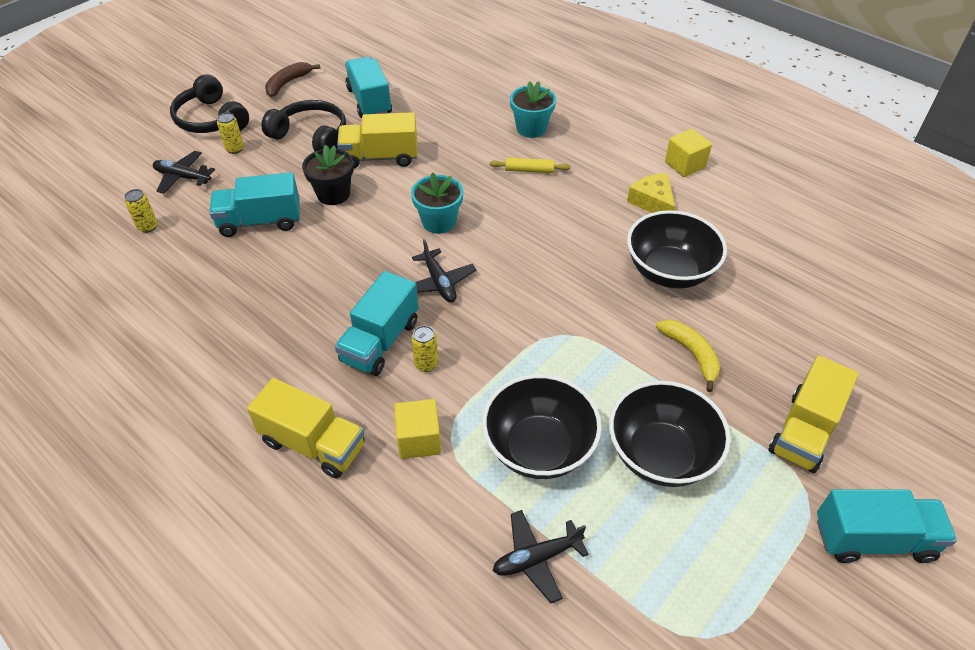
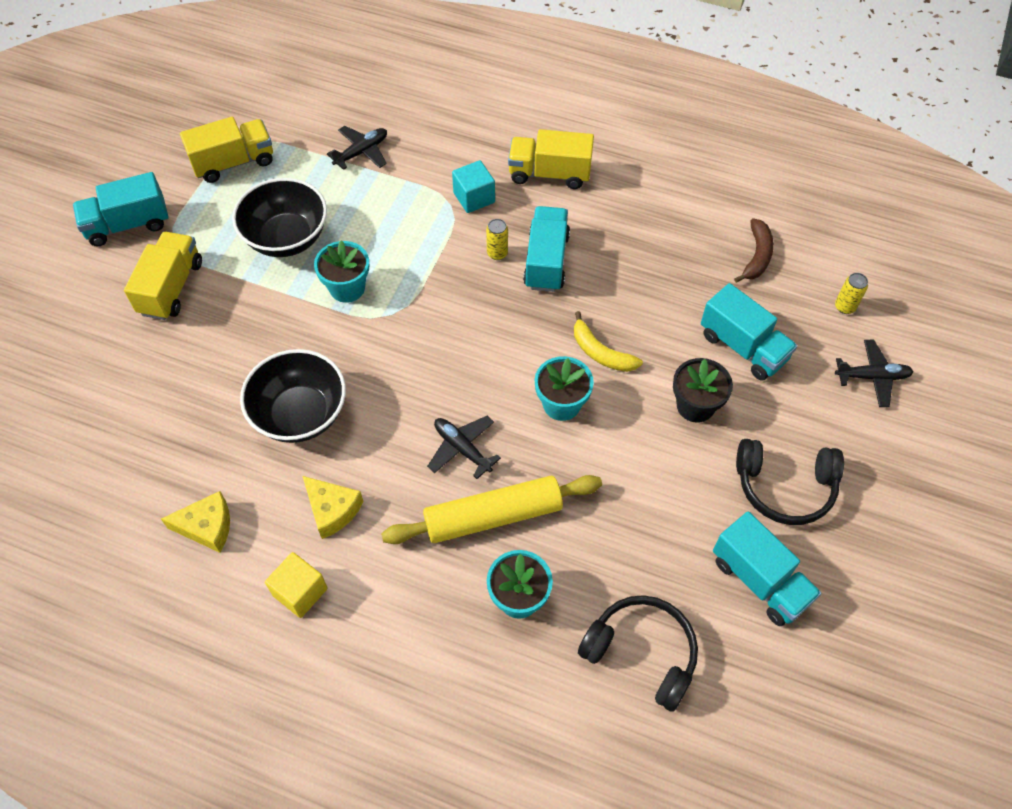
camera: 160 degrees right, 10 degrees up
(211, 119) = (927, 475): black headphones -> black headphones (642, 653)
(235, 149) = (855, 436): yellow can -> none
(260, 221) = (743, 347): turquoise truck -> turquoise truck turned 75 degrees clockwise
(287, 83) = (894, 580): brown banana -> brown banana (757, 256)
(380, 157) = (680, 479): yellow truck -> yellow truck (234, 163)
(419, 440) = (474, 197): yellow cube -> turquoise cube
(439, 282) = (525, 332): black plane -> black plane (462, 449)
(529, 170) = (493, 516): yellow rolling pin -> yellow rolling pin, size x2.18
(539, 448) = (381, 217): black bowl -> none
(601, 373) = (347, 288): none -> turquoise flower pot
(691, 354) = (269, 329): yellow banana -> yellow banana (601, 353)
(756, 216) = (207, 527): none -> yellow cheese

